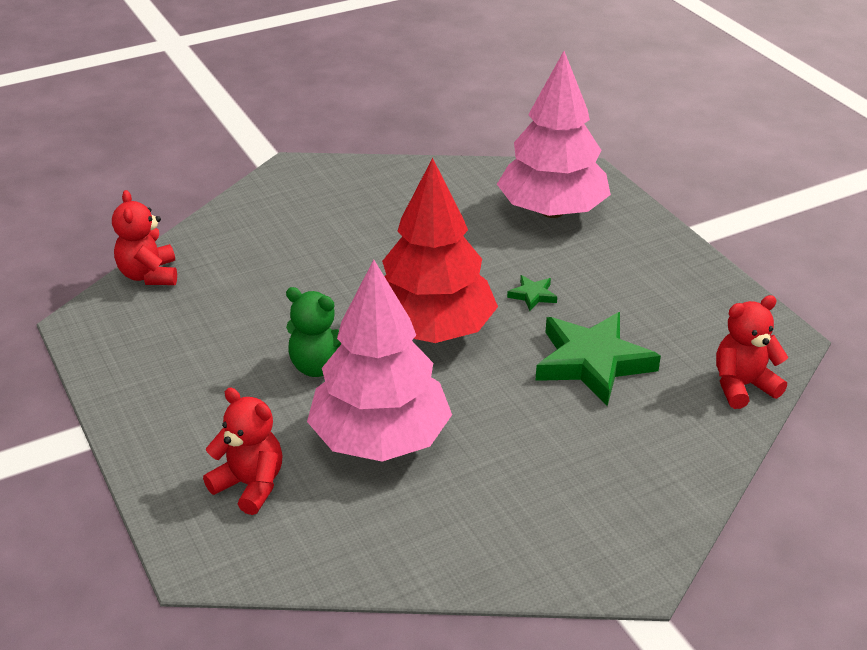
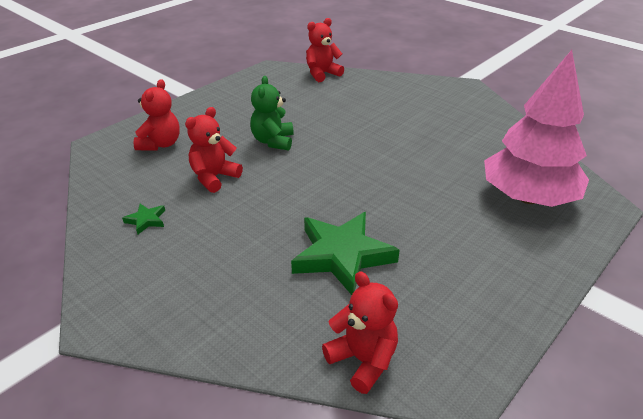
camera: 70 degrees right, 0 degrees up
(380, 439) = (214, 177): pink tree -> red teddy bear
(432, 330) = (334, 173): red tree -> none
(532, 295) = (406, 209): green star -> green star (146, 220)

